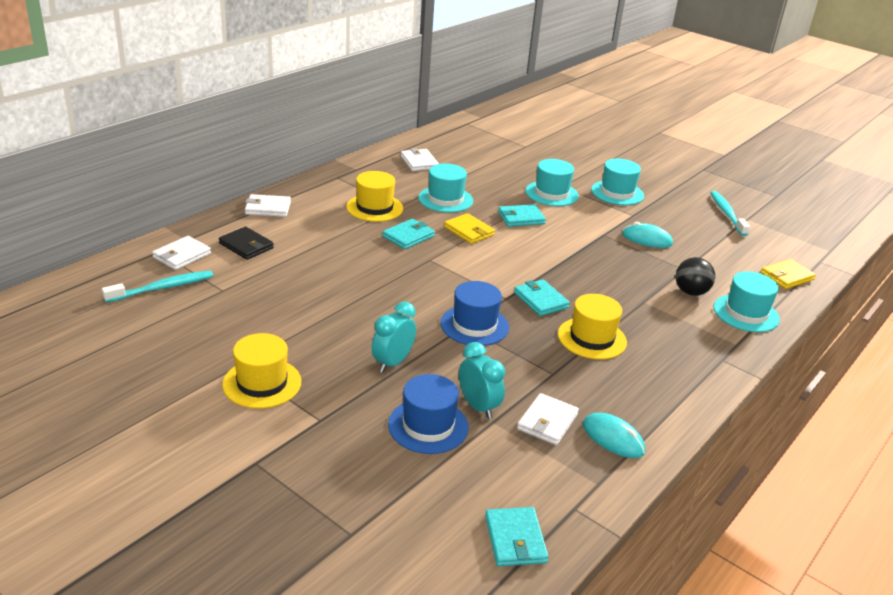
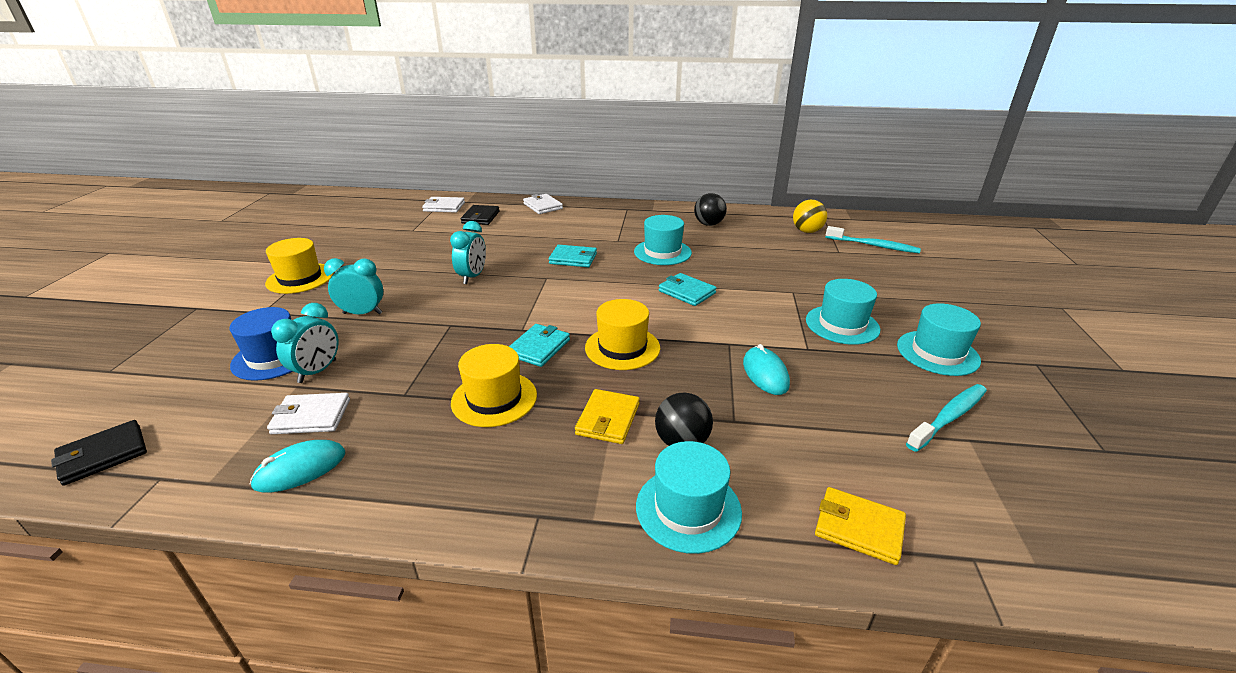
camera: 60 degrees right, 0 degrees up
(162, 288) = (397, 215): turquoise toothbrush -> turquoise toothbrush (873, 245)
(374, 208) = (600, 234): yellow hat -> yellow hat (622, 348)
(385, 290) = (472, 277): none -> turquoise clock
(419, 162) = (708, 224): white wallet -> black ball
(469, 231) = (621, 278): yellow wallet -> yellow wallet (608, 419)
(474, 325) = (455, 329): blue hat -> none
(481, 139) = (807, 231): none -> yellow ball
(515, 539) = (103, 455): turquoise wallet -> black wallet
(551, 193) = (766, 291): turquoise hat -> turquoise hat (937, 353)
(613, 438) = (300, 469): turquoise mouse -> turquoise mouse turned 45 degrees clockwise

